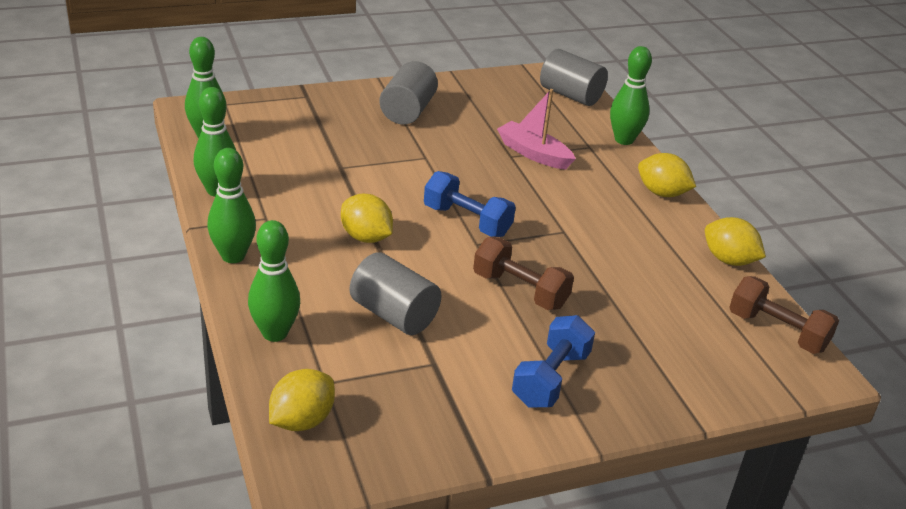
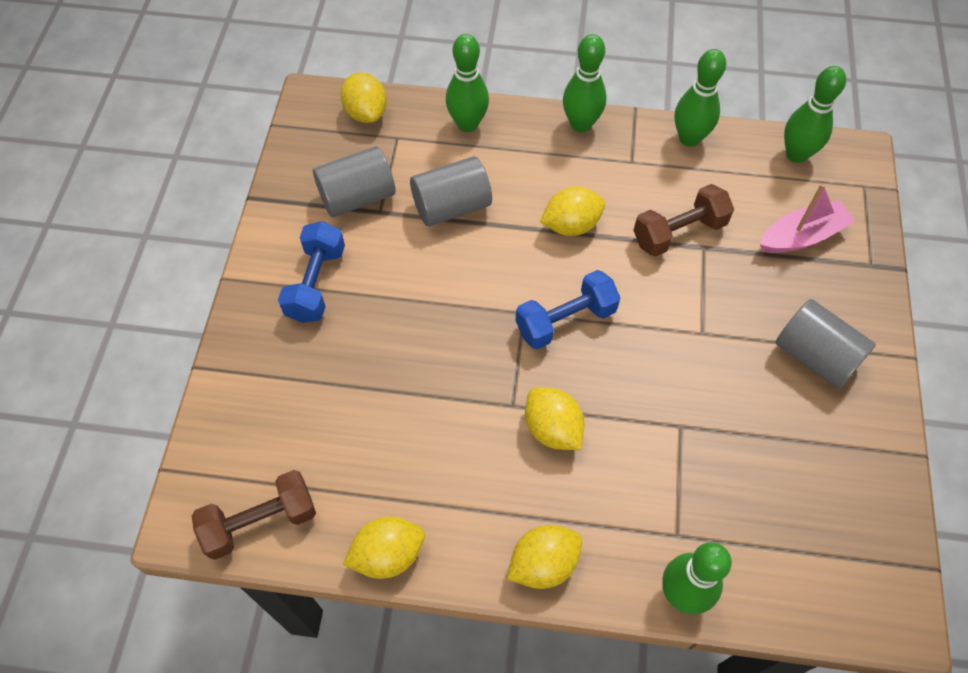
camera: 120 degrees right, 25 degrees up
(520, 290) = (437, 316): brown dumbbell -> brown dumbbell (679, 233)
(533, 154) = (678, 454): pink boat -> pink boat (802, 236)
(550, 379) = (316, 283): blue dumbbell -> blue dumbbell turned 45 degrees clockwise
(565, 208) = (552, 429): none -> yellow lemon
(571, 95) = (825, 590): grey cylinder -> grey cylinder (357, 197)

